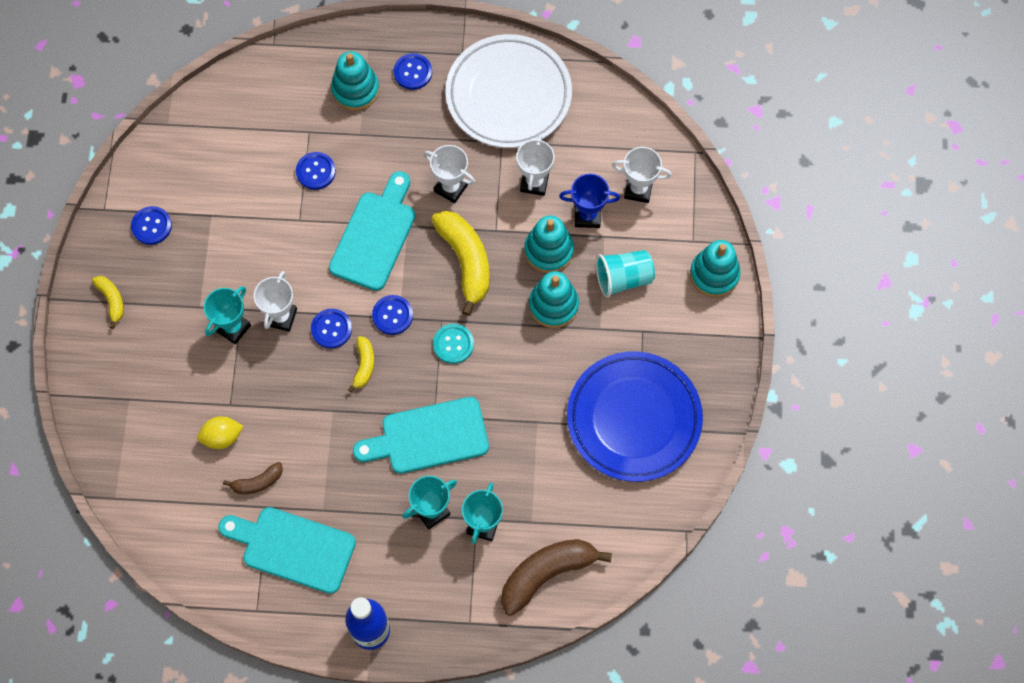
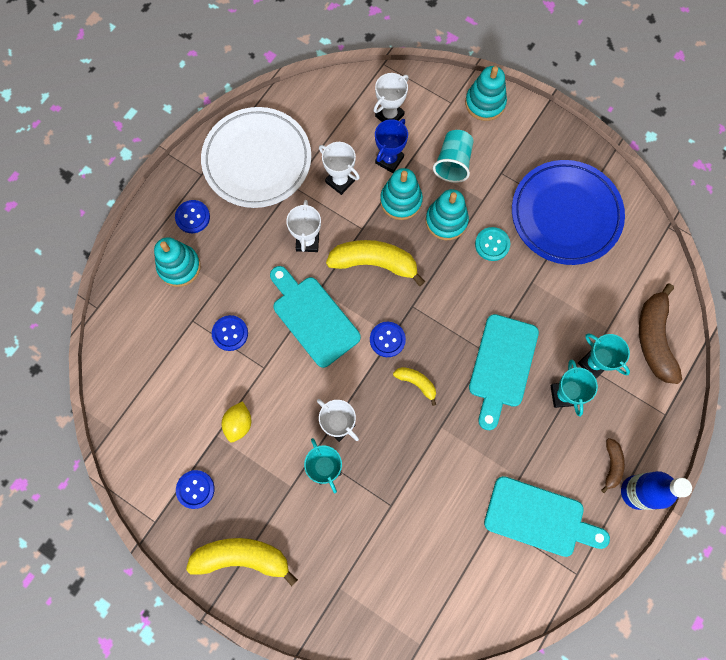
camera: 60 degrees left, 5 degrees up
(112, 300) = (242, 557): yellow banana -> yellow banana, size x1.95
(222, 437) = (415, 526): yellow lemon -> yellow lemon (239, 424)
(257, 482) = (469, 517): brown banana -> brown banana (611, 465)
(293, 548) = (539, 518): turquoise cutting board -> turquoise cutting board turned 120 degrees counterclockwise
(331, 329) = (372, 391): blue button -> none
(451, 188) = (307, 241): white trophy -> white trophy turned 60 degrees counterclockwise
(453, 344) = (437, 308): turquoise button -> turquoise button (492, 244)

